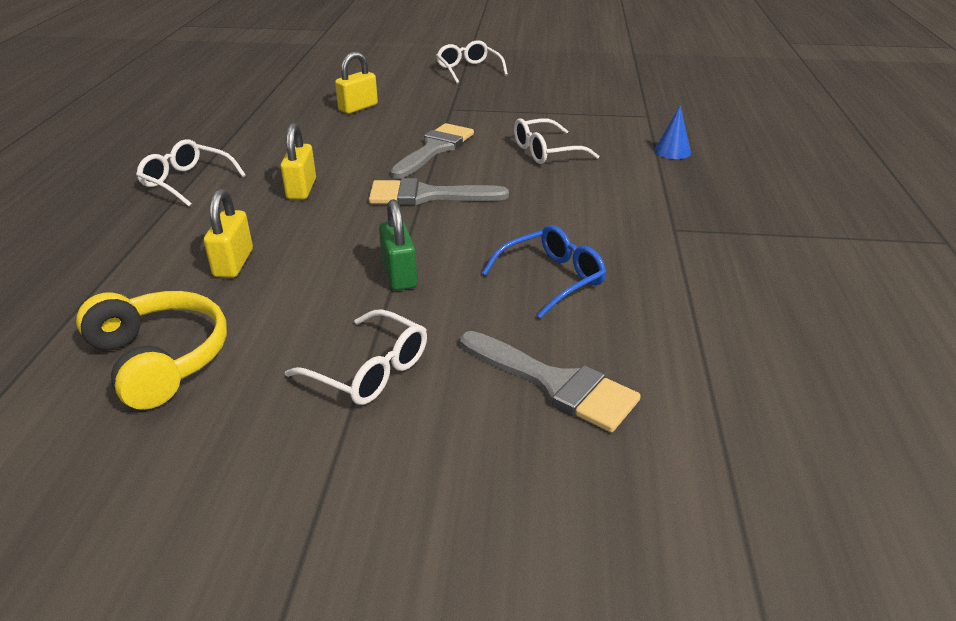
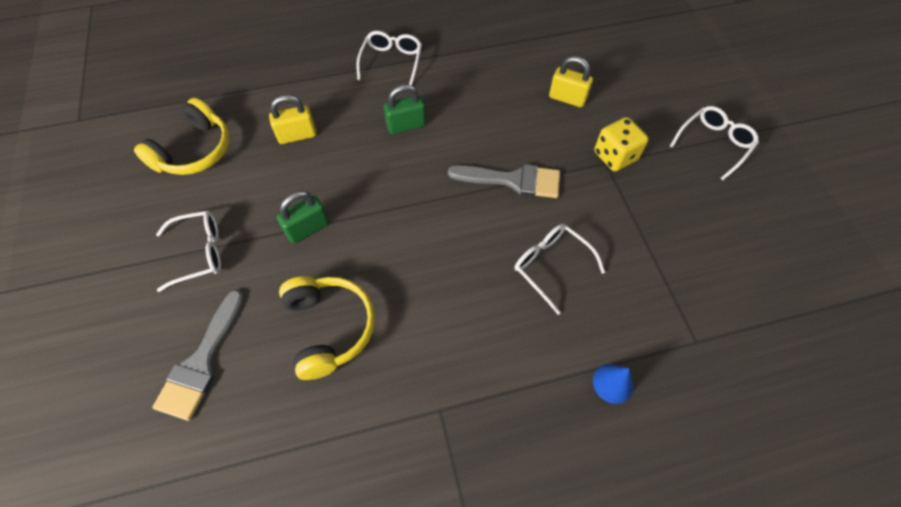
camera: 70 degrees right, 25 degrees up
(301, 189) = (406, 125): yellow padlock -> green padlock
(370, 371) = (200, 253): white glasses -> white glasses turned 120 degrees counterclockwise
(427, 195) = (427, 204): grey brush -> none
(447, 104) = (615, 156): none -> yellow dice
(552, 278) = (329, 328): blue glasses -> yellow headphones

